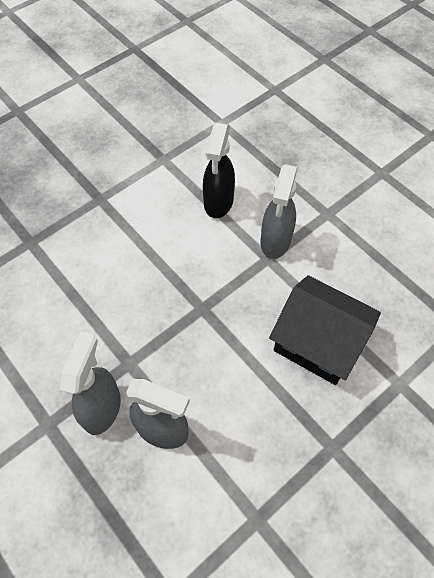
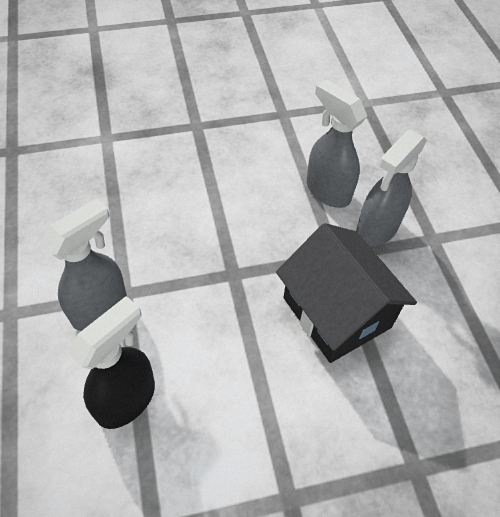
camera: 155 degrees left, 5 degrees down
(318, 342) = (145, 193): black house -> black house (336, 312)

